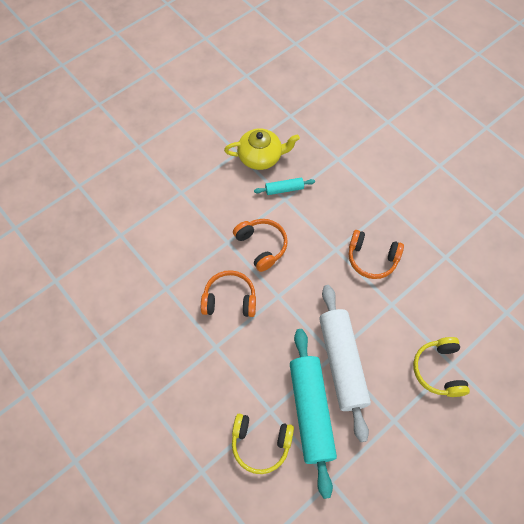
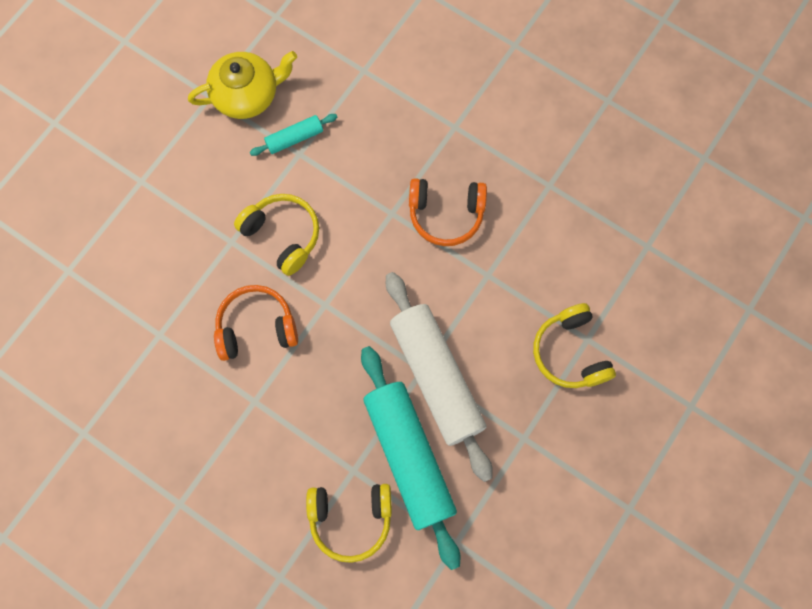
camera: 15 degrees left, 10 degrees up
(262, 246) = (283, 235): orange headphones -> yellow headphones

